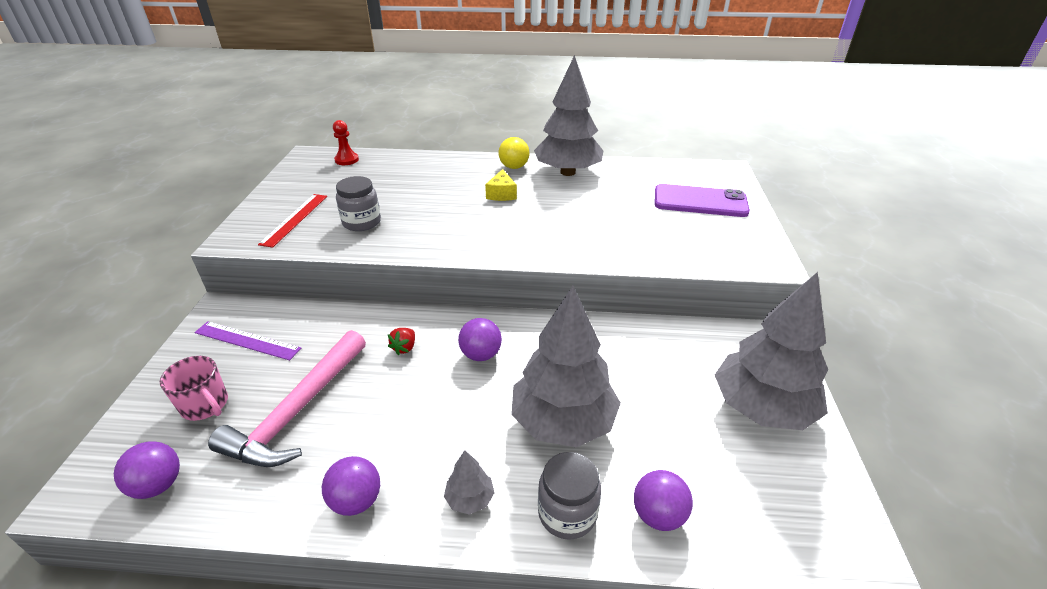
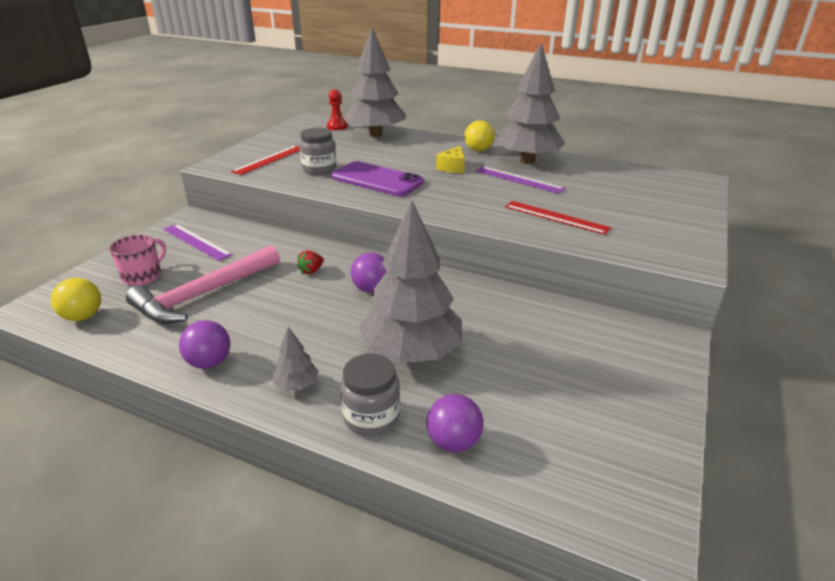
camera: 20 degrees right, 5 degrees down
(158, 485) = (83, 317): purple ball -> yellow ball
(205, 405) = (143, 276): pink mug -> pink mug turned 120 degrees counterclockwise
(573, 197) = (518, 179): none -> purple ruler
(633, 237) = (556, 217): none -> red ruler
(700, 201) = (647, 201): purple phone -> purple phone (377, 180)
(761, 407) = (617, 389): grey tree -> grey tree (375, 134)

